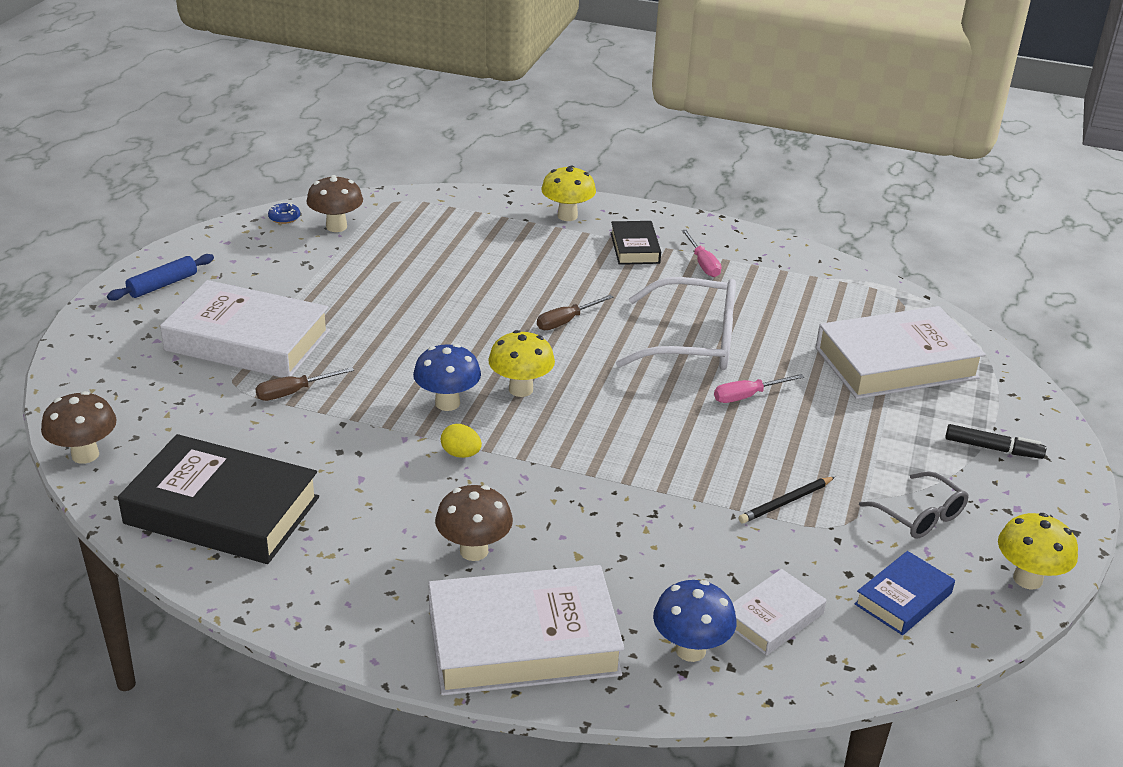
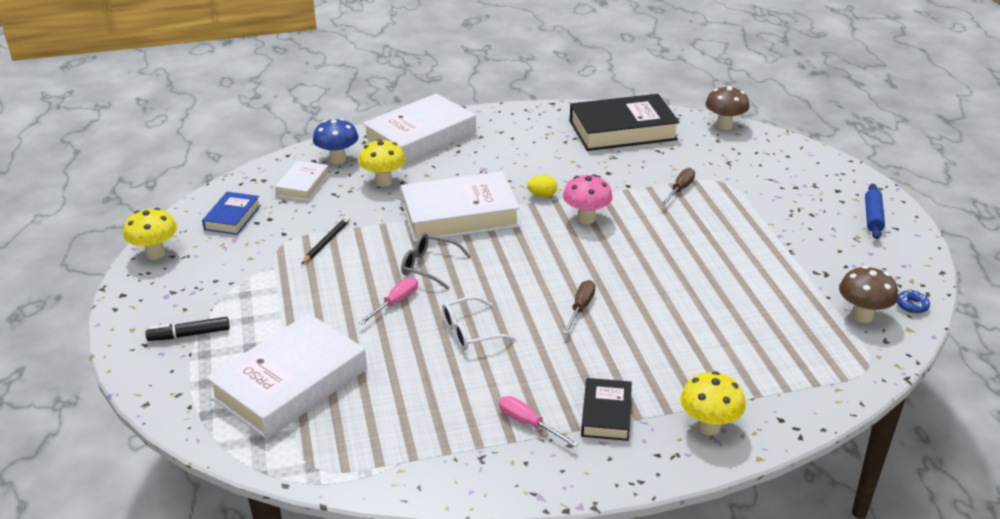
camera: 150 degrees right, 0 degrees up
(248, 340) = (757, 206): white book -> white book (459, 215)
(447, 403) = (586, 218): blue mushroom -> pink mushroom
(474, 551) = (481, 158): brown mushroom -> none
(521, 389) = (553, 244): yellow mushroom -> yellow mushroom (383, 182)
(634, 248) = (606, 414): black book -> black book turned 45 degrees clockwise
(692, 341) = (470, 332): white glasses -> white glasses, size x0.56
(919, 515) = (235, 266): grey glasses -> grey glasses (429, 267)

